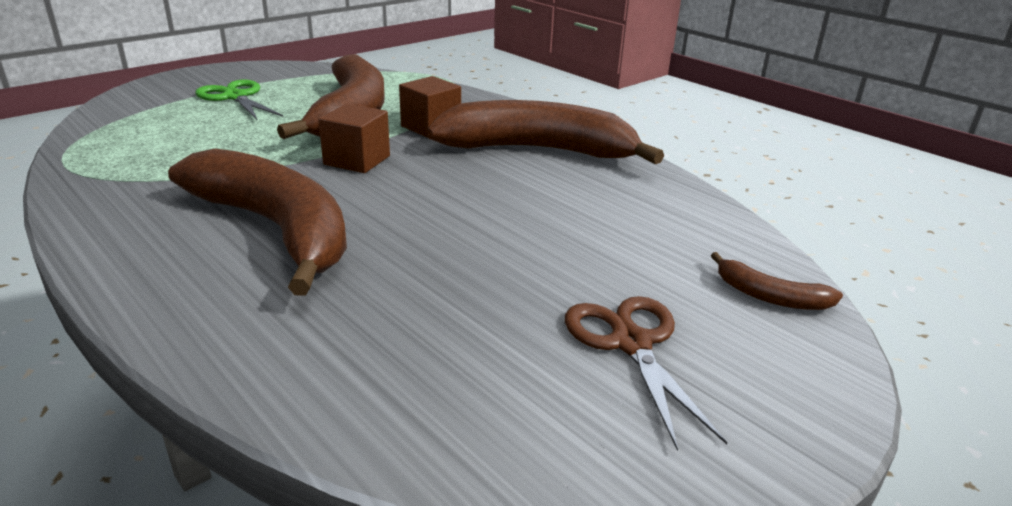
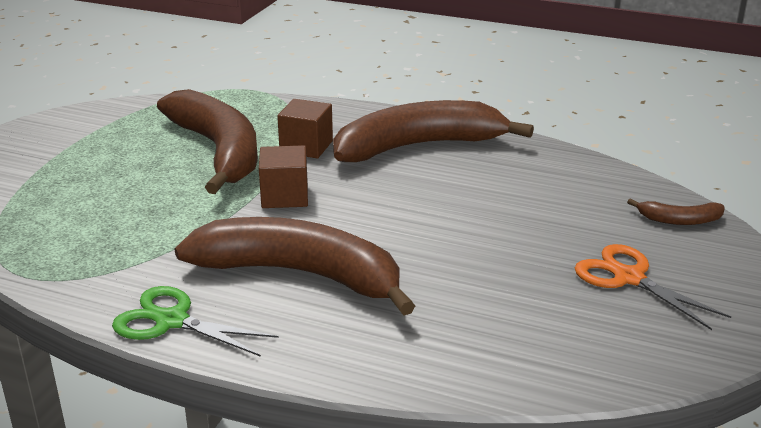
camera: 25 degrees left, 0 degrees up
(235, 97) = (81, 161): green scissors -> green scissors (171, 321)
(631, 343) = (628, 278): brown scissors -> orange scissors

